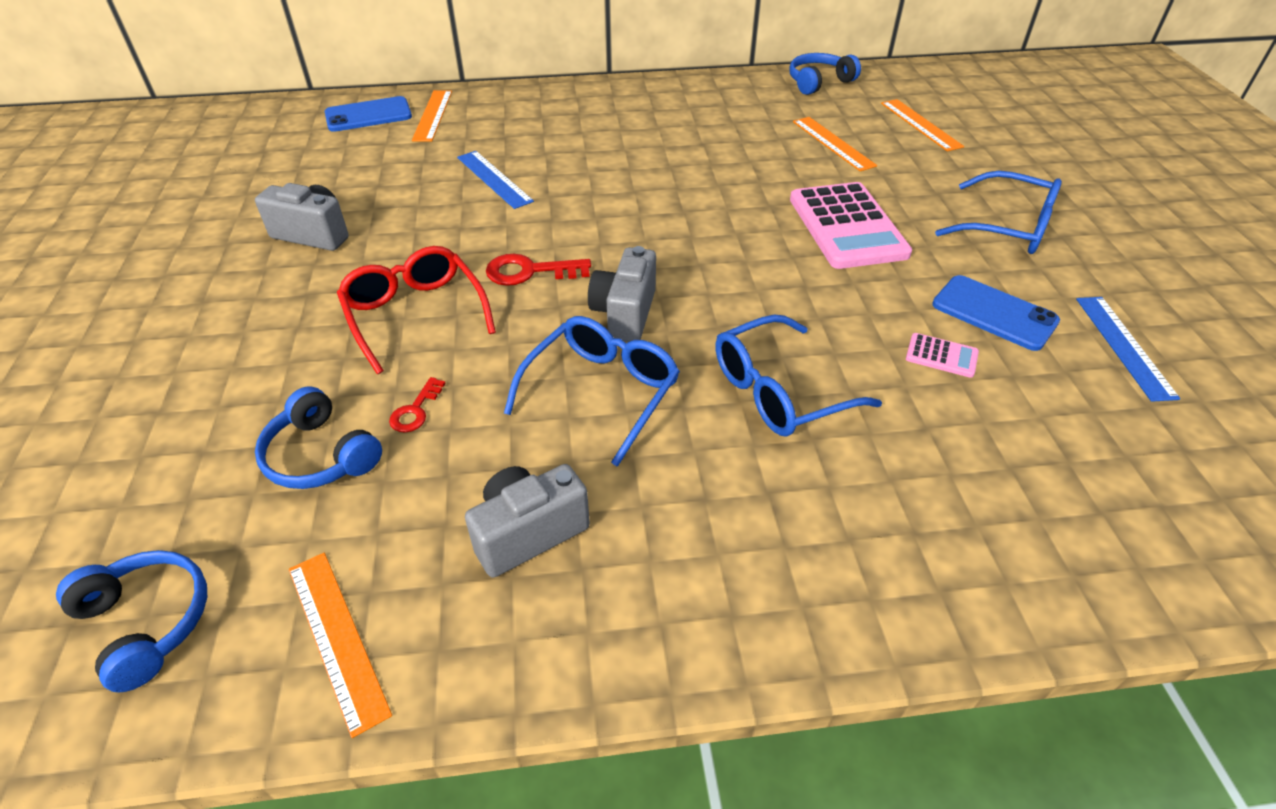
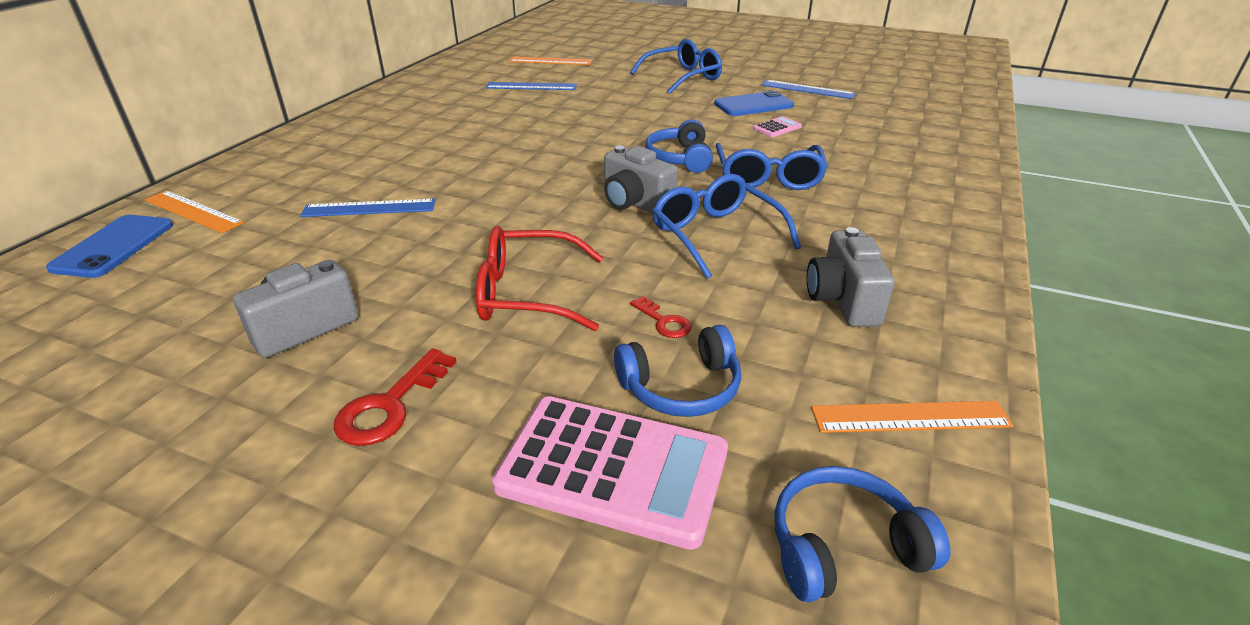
camera: 60 degrees left, 10 degrees down
(530, 271) = (534, 226): red key -> red key (390, 405)
(818, 82) = (450, 67): blue headphones -> blue headphones (680, 158)
(833, 143) = (531, 86): orange ruler -> blue ruler
(847, 226) = (628, 111): pink calculator -> pink calculator (613, 469)

